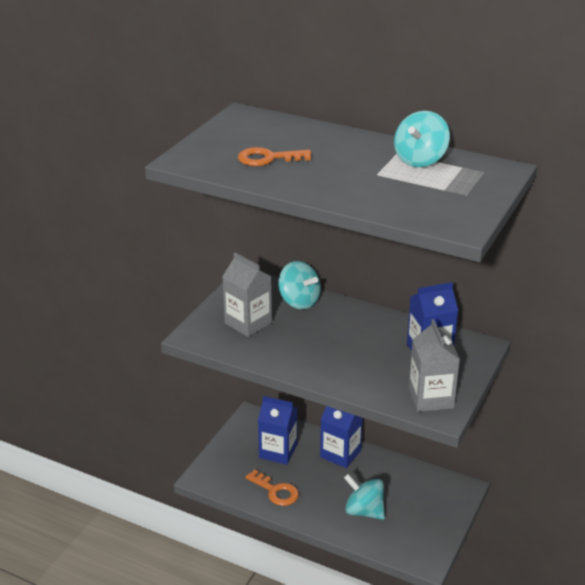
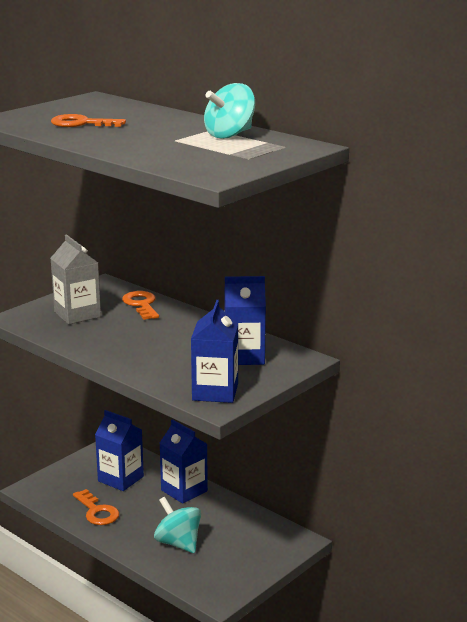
camera: 15 degrees right, 10 degrees down
(299, 301) = (141, 304): turquoise spinning top -> orange key
(431, 398) = (215, 392): grey carton -> blue carton

